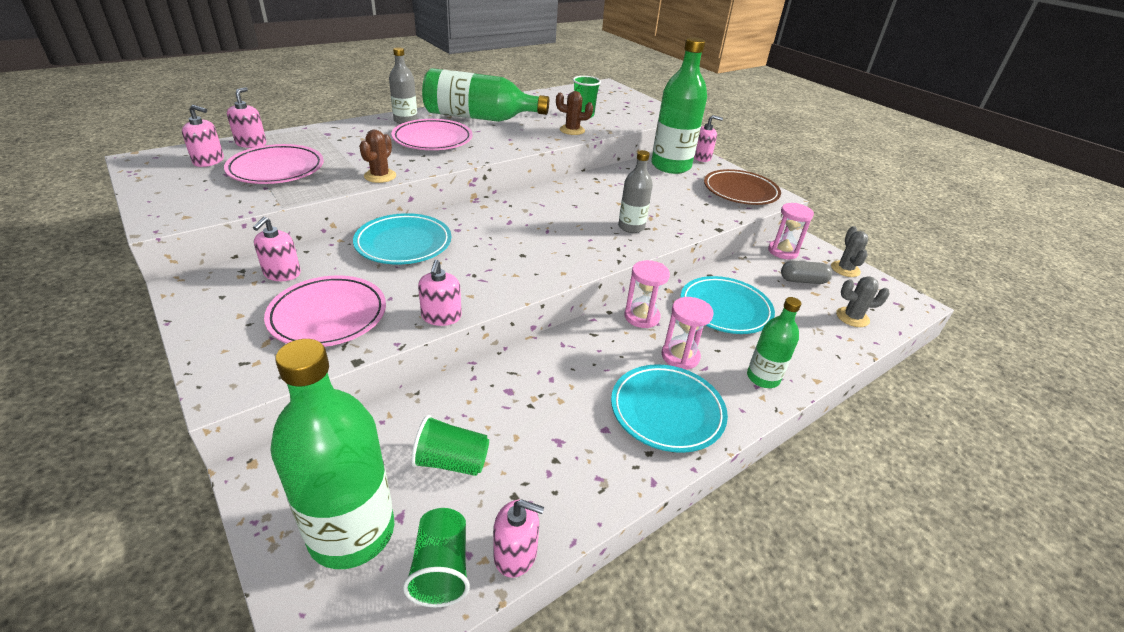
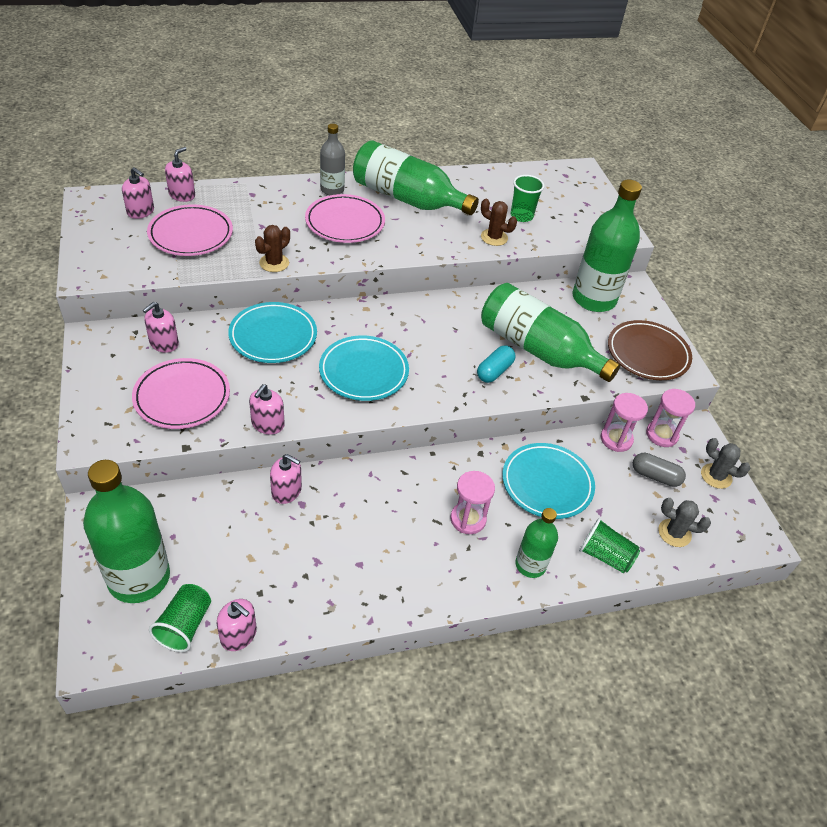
camera: 20 degrees right, 10 degrees up
(451, 462) = (228, 549): green cup -> green cup (605, 556)
(631, 227) = (494, 371): grey bottle -> turquoise capsule
(641, 317) = (459, 468): pink hourglass -> pink hourglass (616, 439)
(654, 205) = (538, 349): none -> green bottle
(667, 411) = (421, 566): turquoise plate -> turquoise plate (363, 372)
(701, 157) = (639, 294): pink soap dispenser -> pink soap dispenser (286, 491)
(845, 269) = (716, 476): grey cactus -> grey cactus turned 75 degrees counterclockwise

